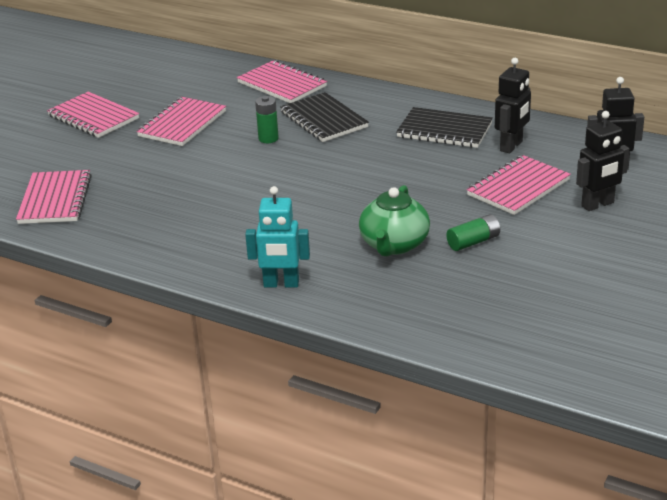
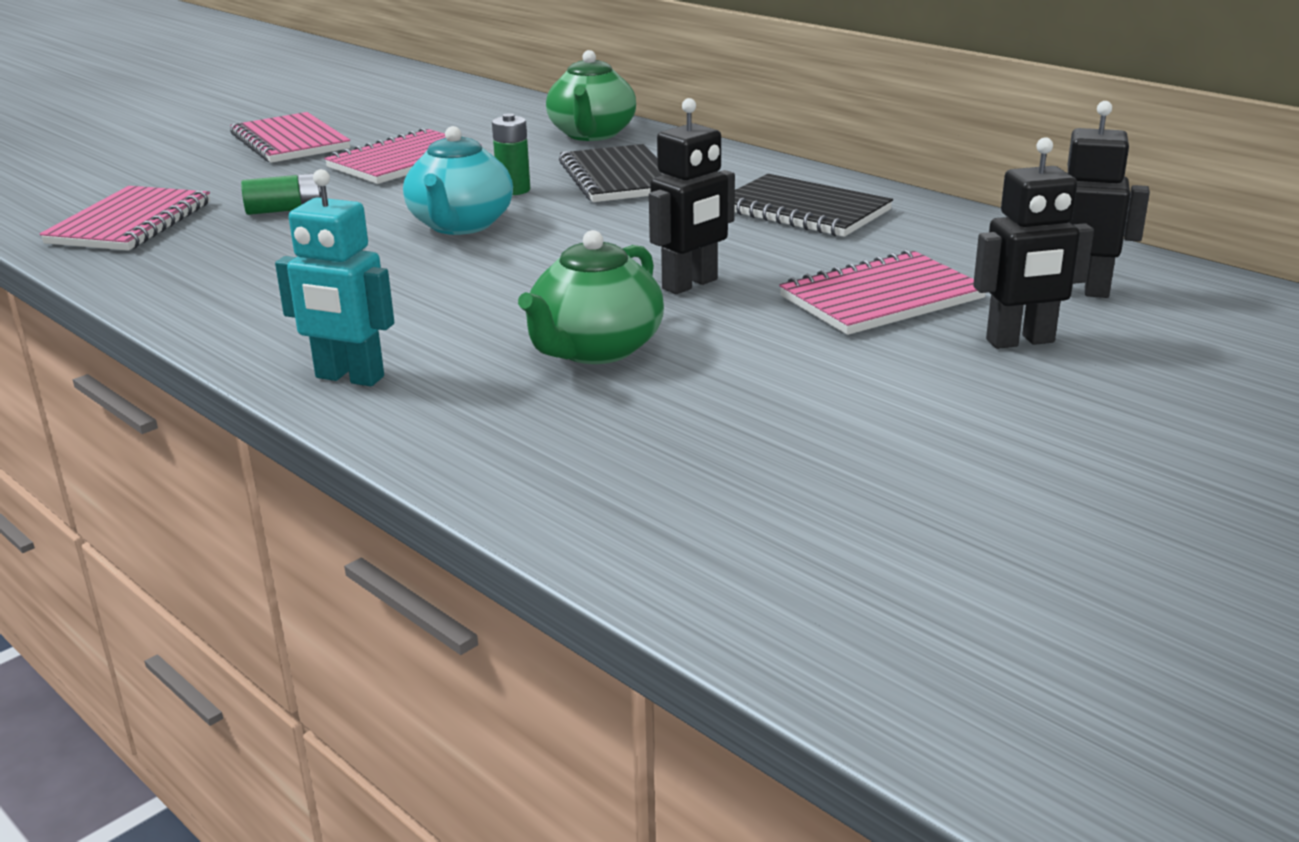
camera: 15 degrees right, 5 degrees down
(258, 171) = (460, 225): none -> turquoise teapot
(282, 84) = (592, 134): pink notebook -> green teapot
(473, 242) = (743, 365): green battery -> green battery (285, 210)
(511, 146) = (906, 242): black robot -> black robot (690, 284)

